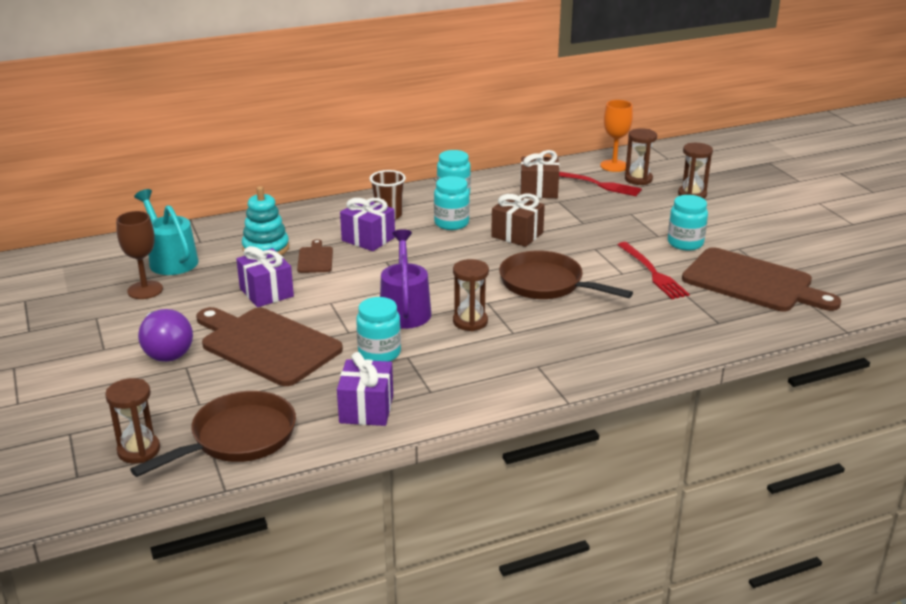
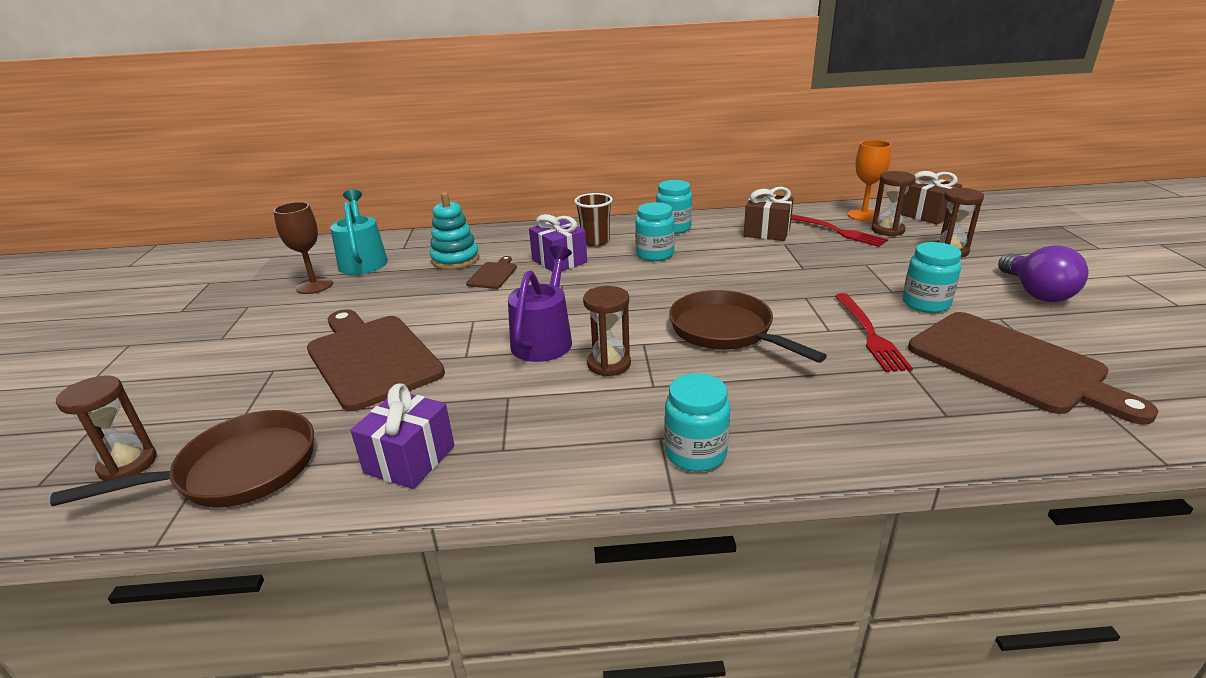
camera: 20 degrees right, 0 degrees up
(166, 351) = (272, 349): purple light bulb -> purple light bulb (1036, 292)
(266, 292) = (419, 302): purple gift -> none
(379, 353) = (479, 387): turquoise jar -> turquoise jar (695, 453)
(517, 235) = (720, 273): brown gift -> brown gift (927, 215)

